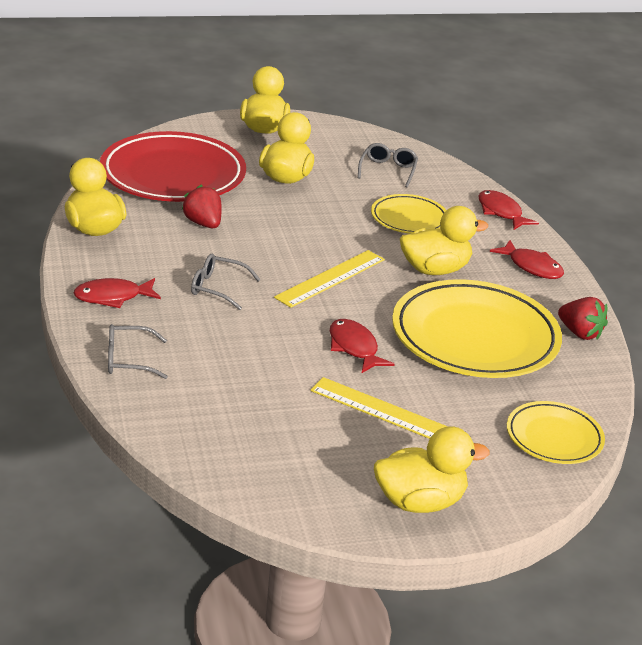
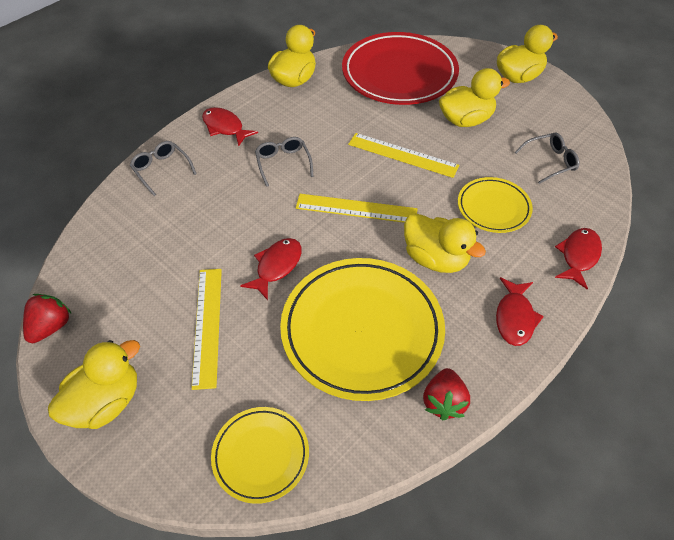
camera: 60 degrees right, 20 degrees up
(203, 223) = (355, 117): red strawberry -> red strawberry (51, 327)
(290, 226) = (403, 155): none -> yellow ruler
(420, 502) = (106, 402): yellow duck -> yellow duck turned 90 degrees counterclockwise

